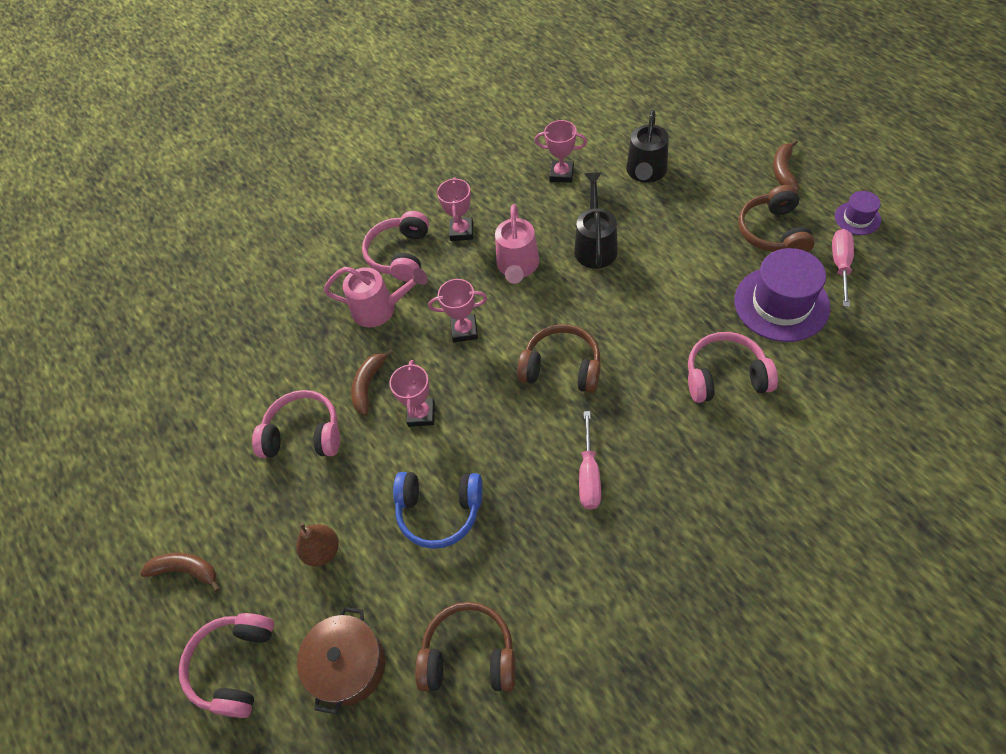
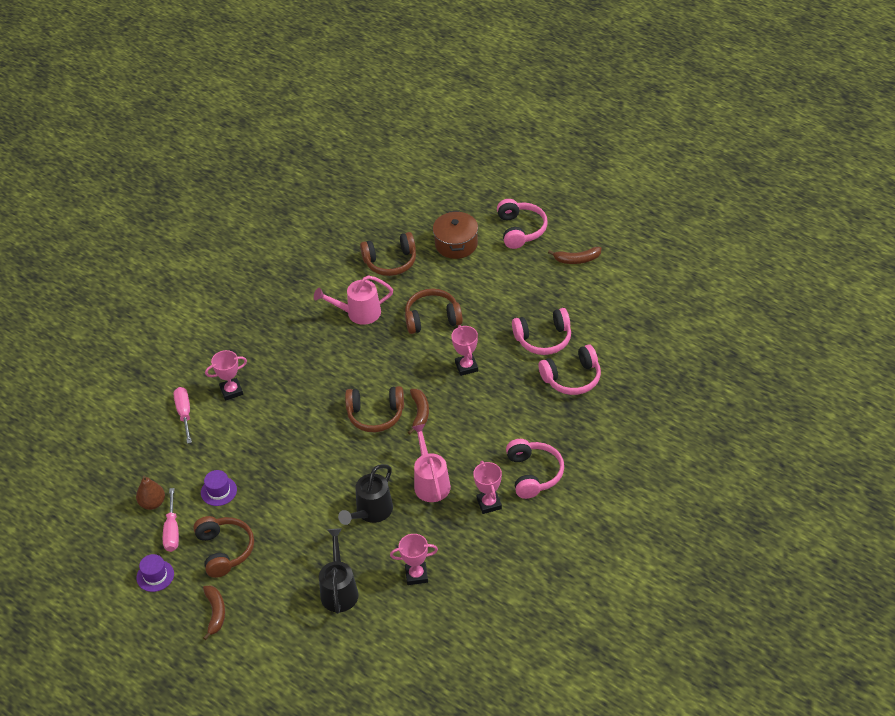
camera: 160 degrees right, 10 degrees down
(322, 551) = (497, 285): brown pear -> brown pear (152, 503)
(368, 385) = (513, 376): brown banana -> brown banana (420, 413)
(381, 309) = (529, 429): pink watering can -> pink watering can (358, 313)
(439, 511) = (432, 318): blue headphones -> brown headphones
(464, 330) = (456, 426): pink trophy -> pink trophy (231, 391)
(589, 474) = (342, 356): pink screwdriver -> pink screwdriver (184, 414)
(595, 245) = (371, 512): black watering can -> black watering can turned 45 degrees clockwise
(725, 376) = (258, 432): pink headphones -> pink headphones (572, 378)
(781, 304) = (218, 491): purple hat -> purple hat, size x0.51

